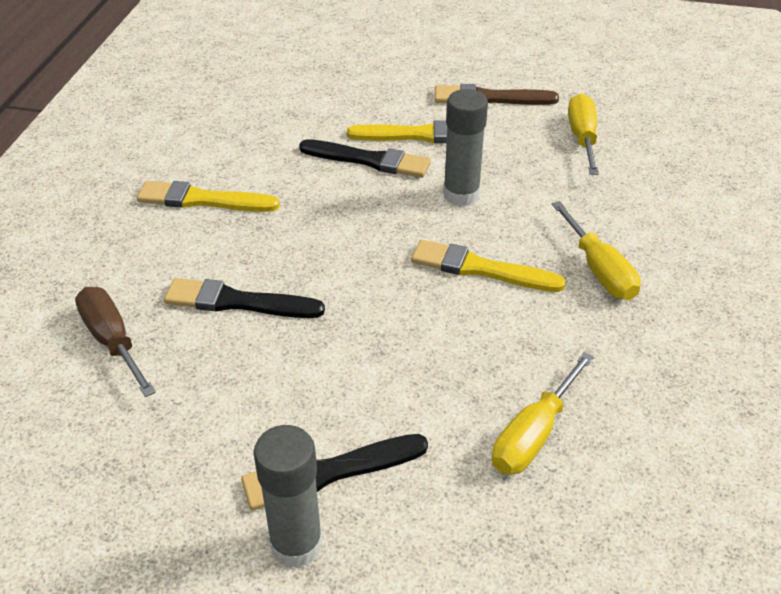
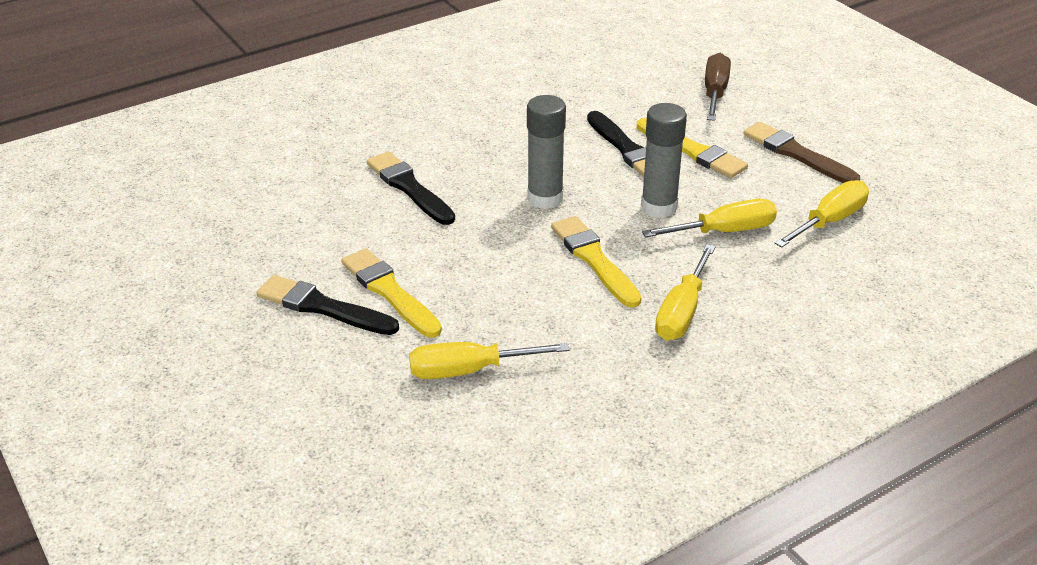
camera: 45 degrees right, 5 degrees down
(112, 341) = (312, 168): brown screwdriver -> brown screwdriver (715, 92)
(203, 200) = (477, 117): yellow brush -> yellow brush (390, 292)
(296, 544) = (256, 328): grey glue stick -> grey glue stick (545, 198)
(532, 187) = (724, 231): none -> yellow screwdriver

